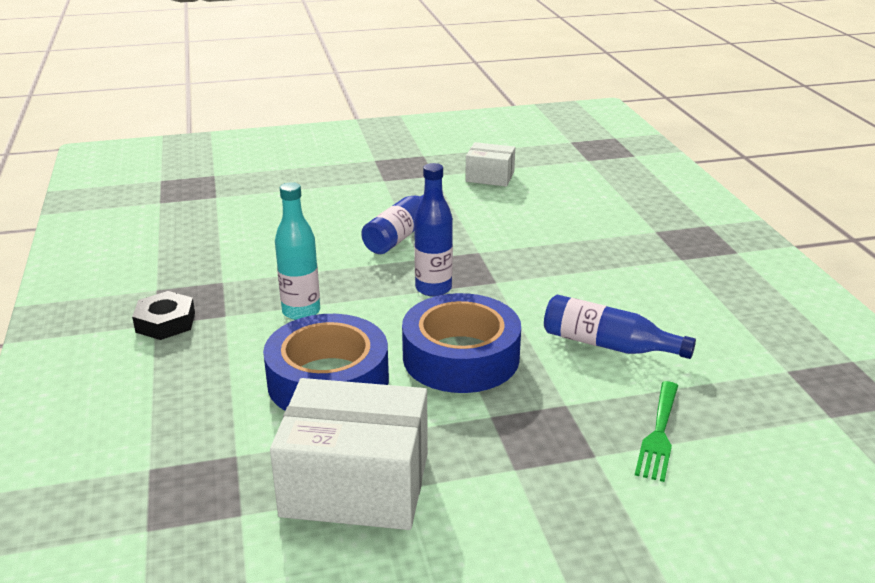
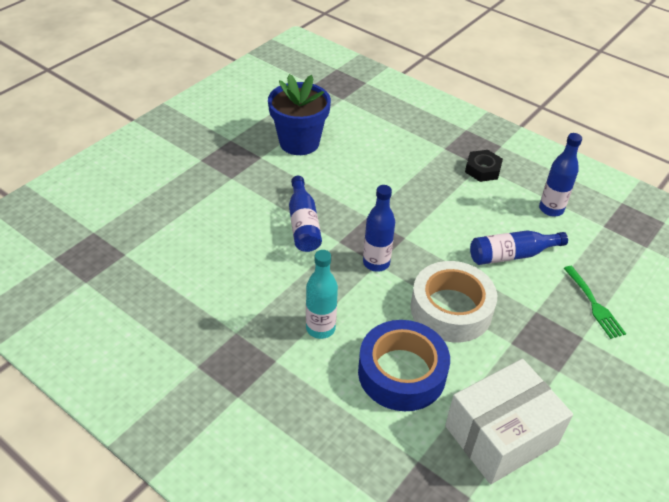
camera: 40 degrees left, 15 degrees up
(165, 322) = (243, 391): black nut -> black nut (482, 169)
(461, 357) = (451, 309): blue tape -> white tape
(490, 177) = (299, 142): white box -> blue flower pot
(727, 327) = (551, 209): none -> blue bottle

